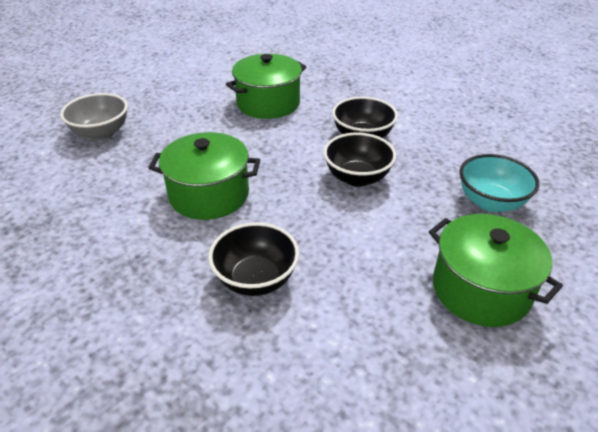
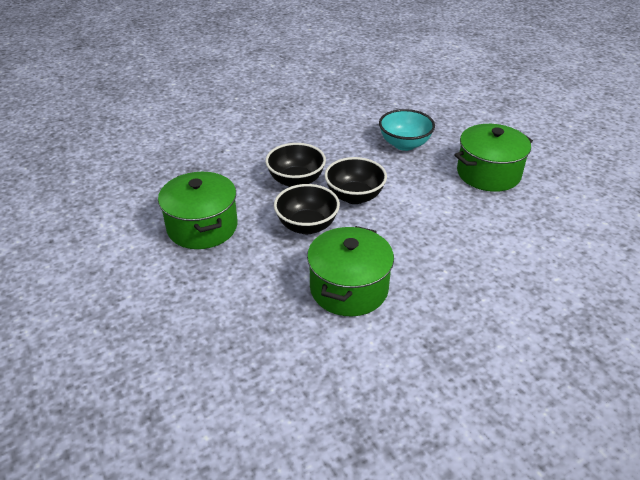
camera: 75 degrees left, 0 degrees up
(101, 133) = (190, 374): grey bowl -> none
(256, 279) = (465, 273): black bowl -> black bowl (307, 226)

